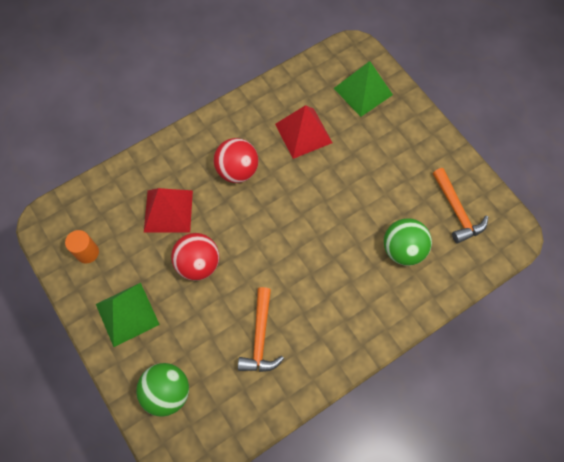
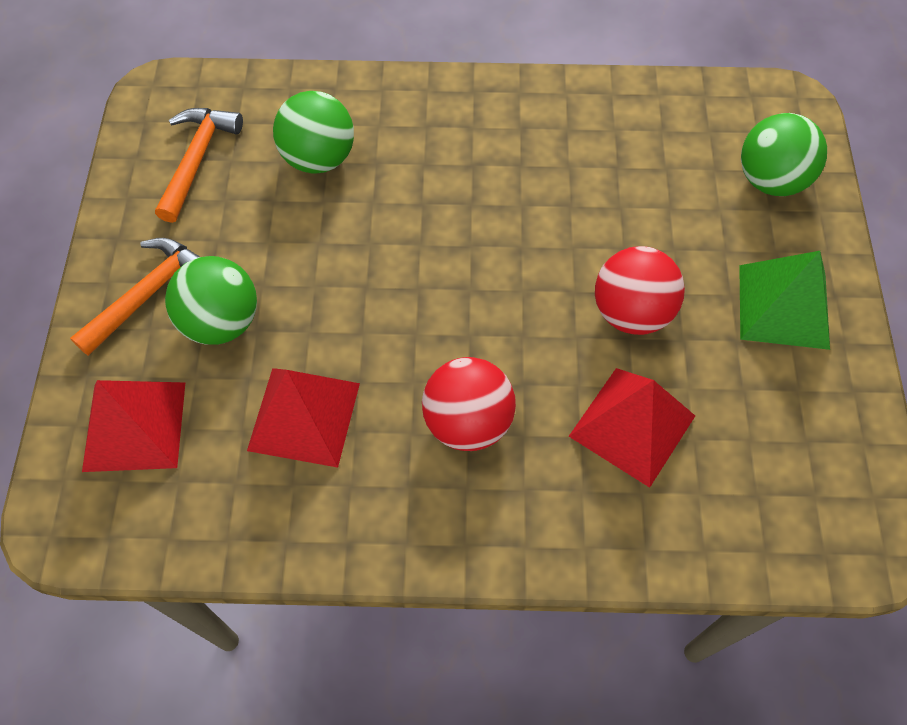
camera: 145 degrees left, 5 degrees down
(87, 252) = (811, 439): orange cylinder -> none
(260, 337) = (601, 170): orange hammer -> orange hammer (148, 294)
(363, 91) = (134, 426): green pyramid -> red pyramid
(370, 147) = (221, 322): none -> green ball

